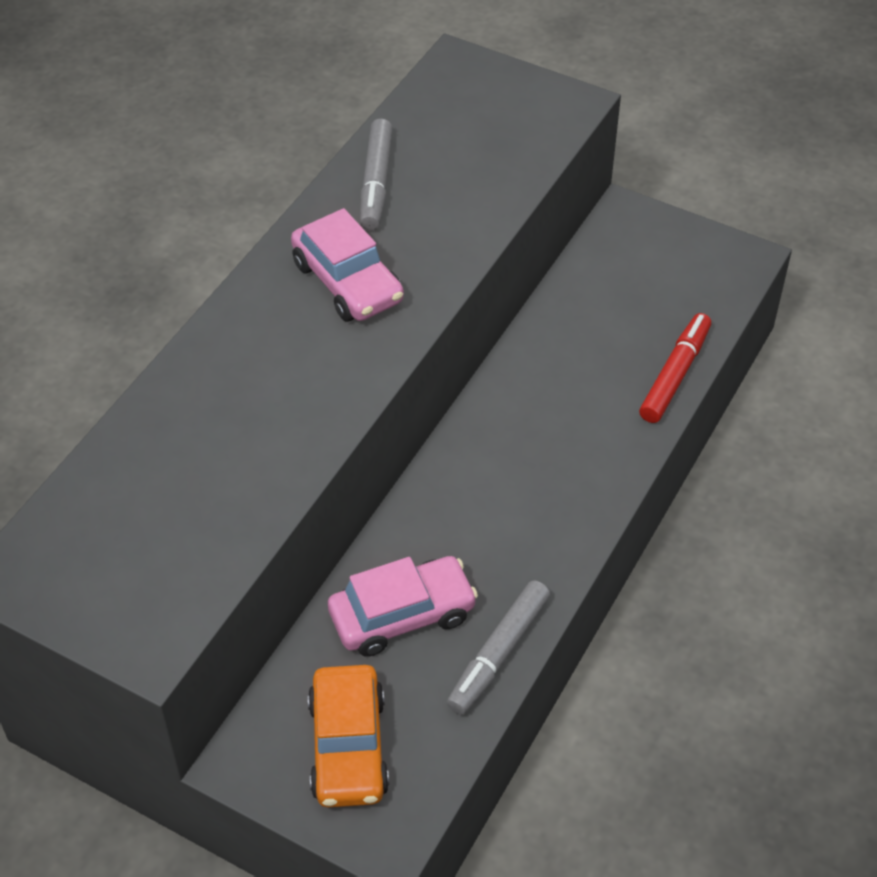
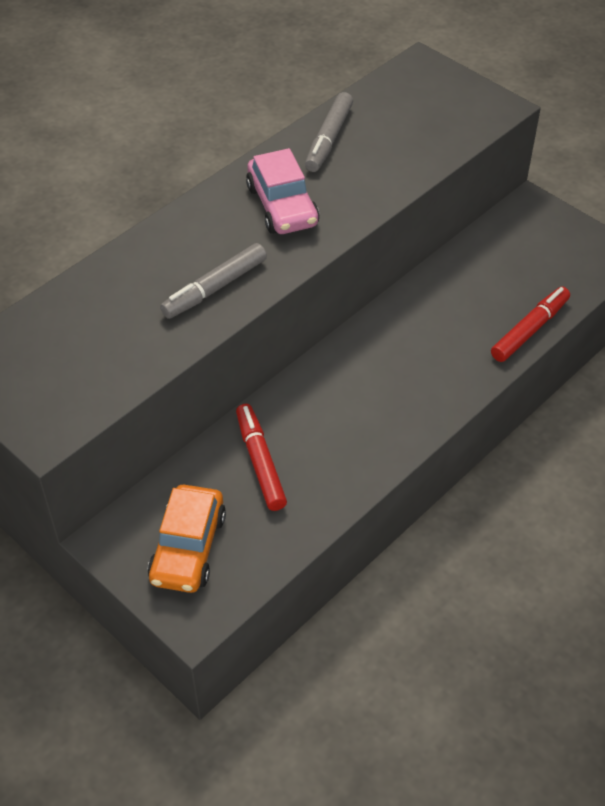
camera: 15 degrees right, 0 degrees up
(402, 615) = (260, 462): pink car -> red marker
(498, 653) = (323, 506): grey marker -> grey marker (215, 288)

